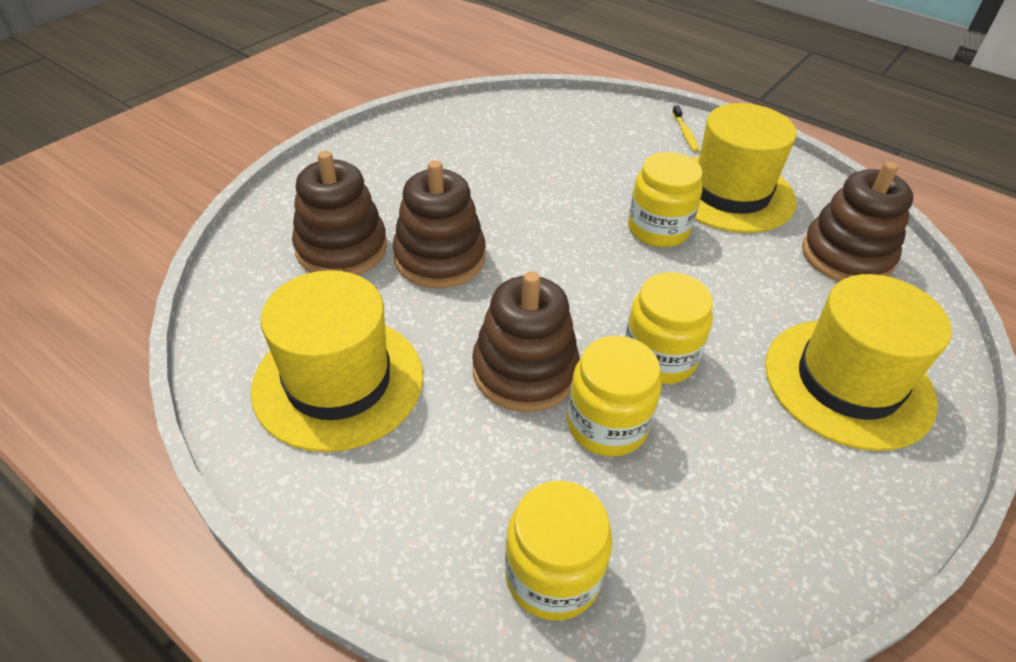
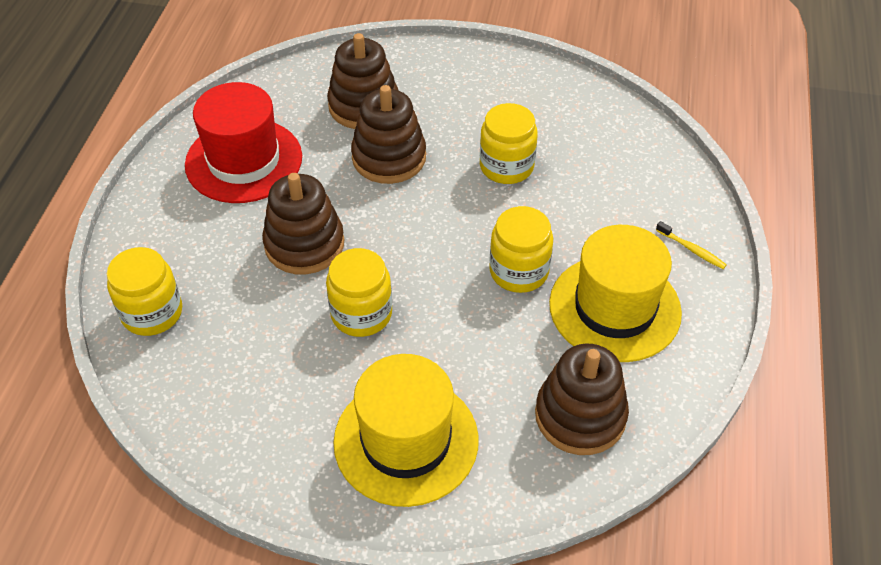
camera: 65 degrees right, 5 degrees up
(338, 381) = (244, 161): yellow hat -> red hat
(607, 425) = (279, 303): yellow jar -> yellow jar (506, 166)
(685, 133) = (691, 249): yellow toothbrush -> yellow toothbrush turned 105 degrees counterclockwise

